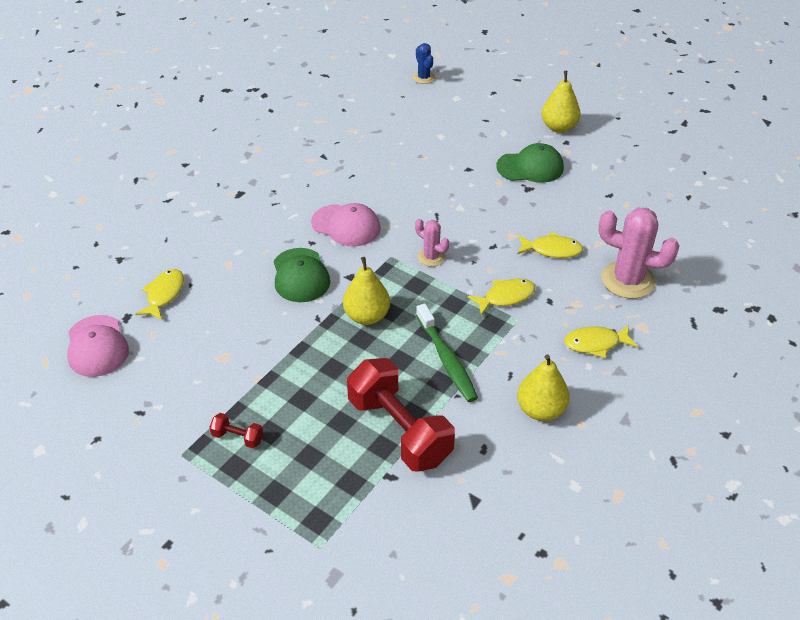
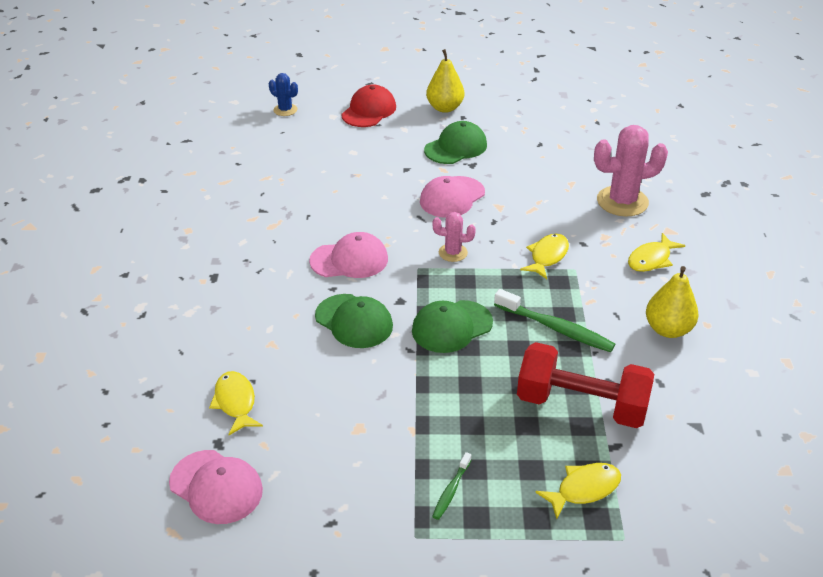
camera: 35 degrees left, 5 degrees down
(237, 437) = (451, 490): red dumbbell -> green toothbrush
(367, 316) = (451, 327): yellow pear -> green cap
(480, 210) = (452, 197): none -> pink cap
(490, 104) = (369, 111): none -> red cap
(552, 250) = (542, 204): yellow fish -> yellow fish (584, 489)

